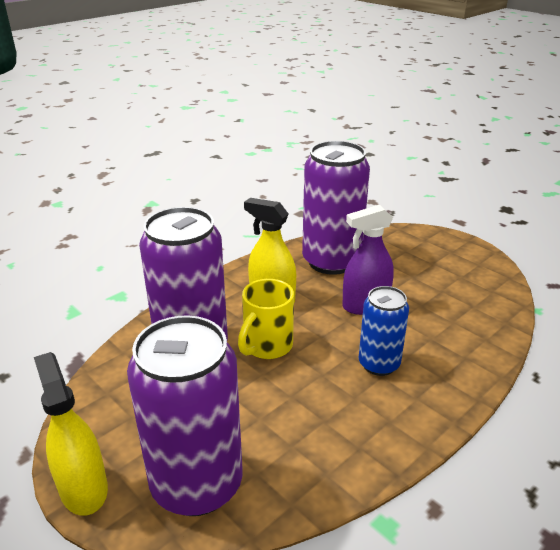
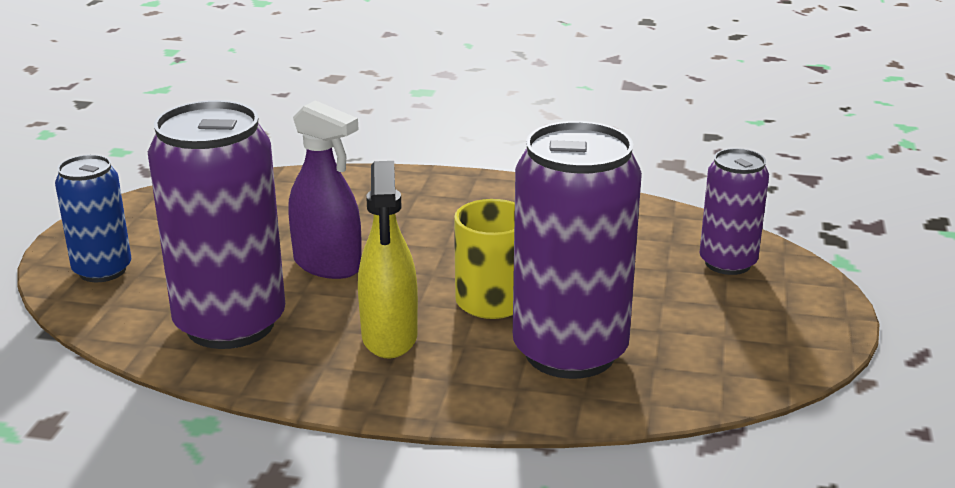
camera: 125 degrees left, 5 degrees down
(83, 488) = (828, 316): yellow spray bottle -> none
(197, 484) = (727, 263): purple can -> purple can, size x0.57
(379, 364) = (439, 227): blue can -> blue can (102, 270)

